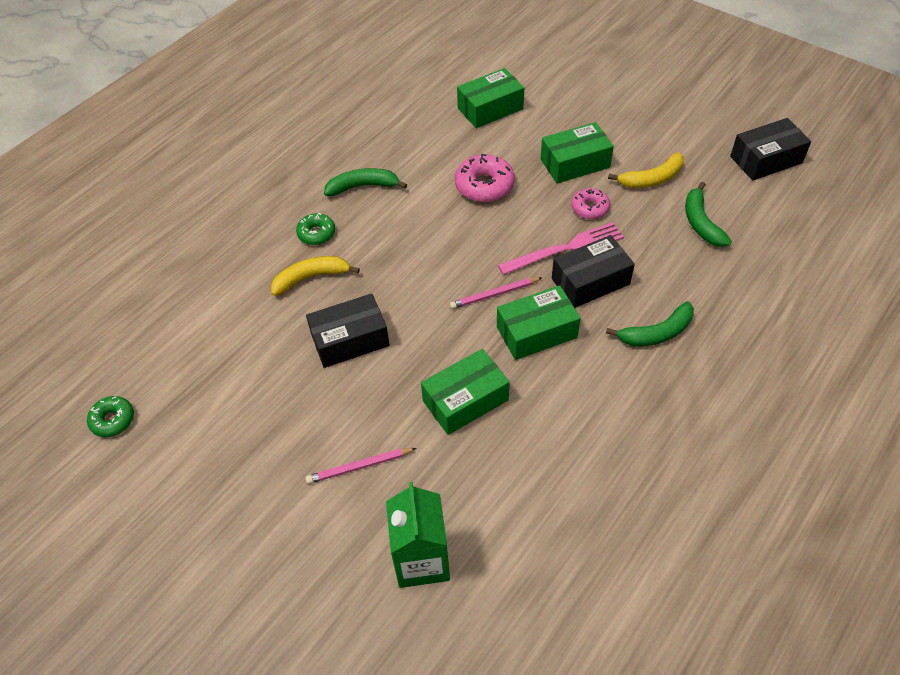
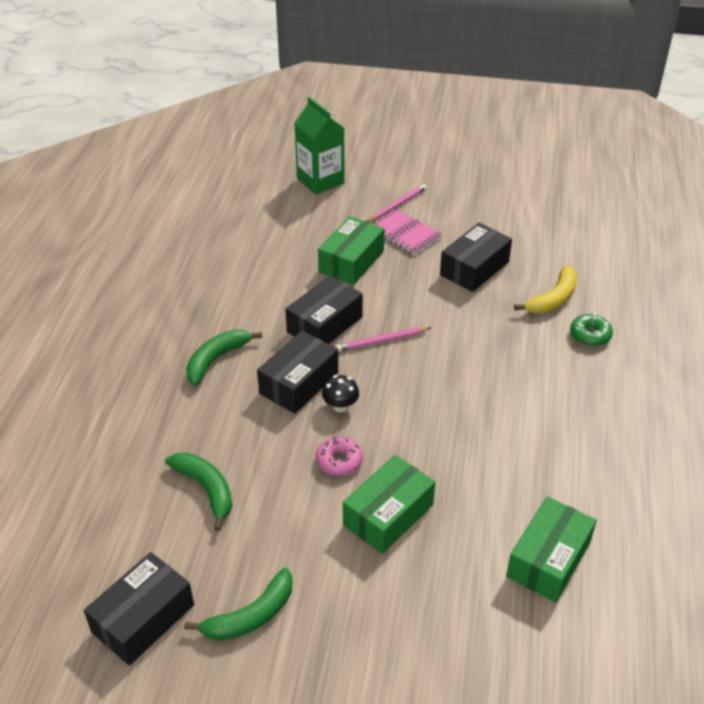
camera: 150 degrees right, 10 degrees down
(113, 420) = (586, 175): green donut -> none
(362, 186) = (596, 396): green banana -> green banana (251, 616)
(383, 417) = (404, 234): none -> pink notebook
(484, 185) = (471, 445): pink donut -> none
(494, 294) = (382, 341): pink pencil -> pink pencil turned 150 degrees counterclockwise
(536, 332) = (325, 324): green box -> black box
(565, 249) = (340, 406): pink fork -> black mushroom
(652, 179) = (284, 528): yellow banana -> none

